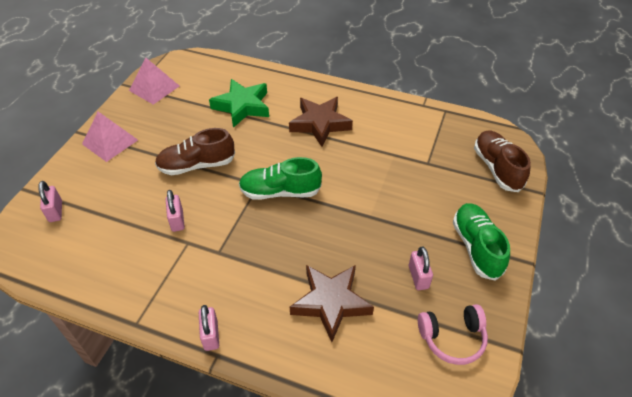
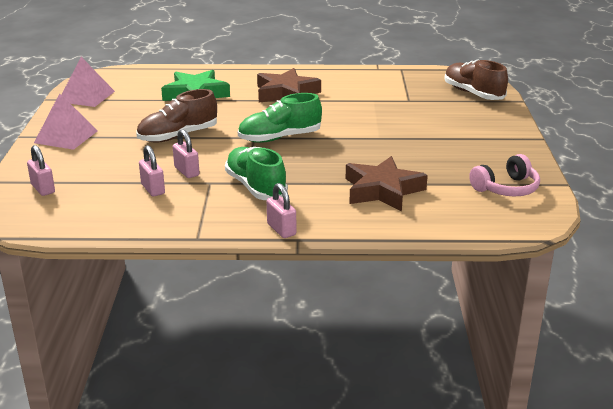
camera: 20 degrees left, 20 degrees down
(418, 277) = (451, 162): pink padlock -> pink padlock (153, 189)
(476, 247) = (489, 138): green shoe -> green shoe (255, 187)

